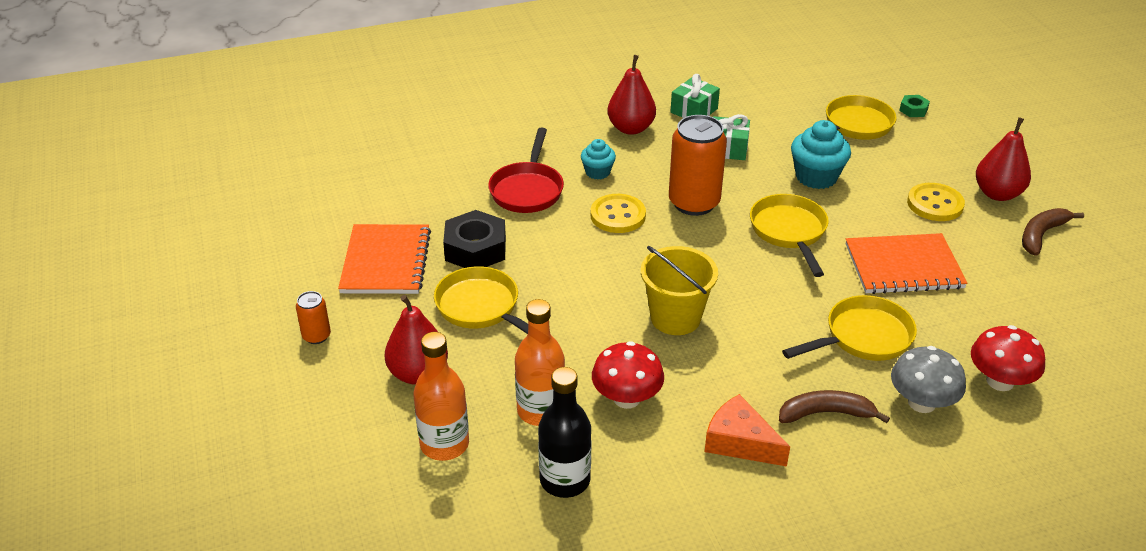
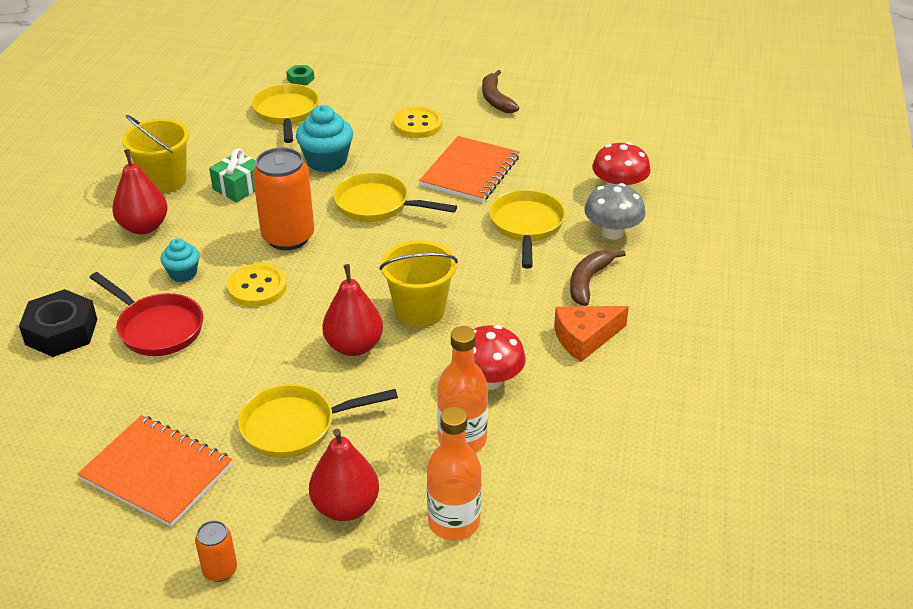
camera: 60 degrees left, 0 degrees up
(475, 249) = (206, 398): black nut -> black nut (61, 332)
(565, 480) = (554, 457): black bottle -> none
(694, 110) = (164, 181): green gift -> yellow bucket
(997, 194) = (435, 94): red pear -> red pear (354, 346)

